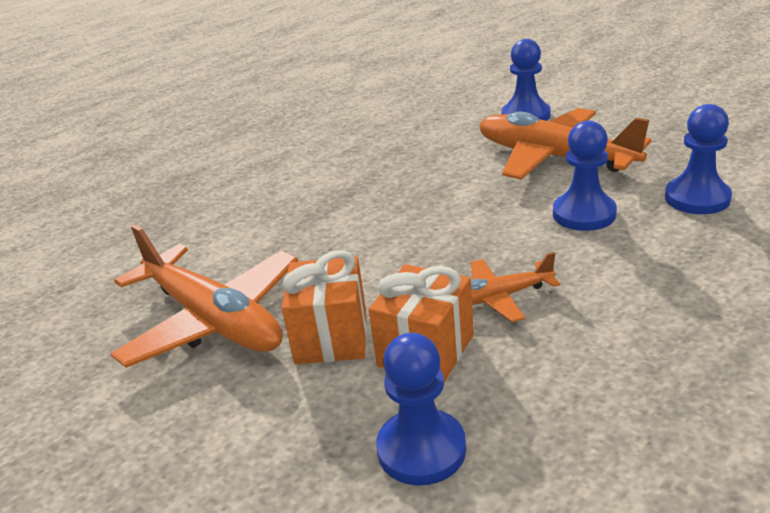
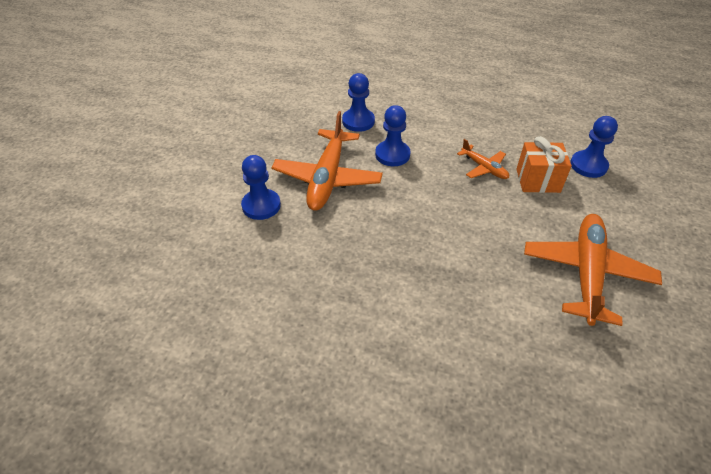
camera: 120 degrees left, 15 degrees up
(331, 337) = (556, 216): orange gift -> none

